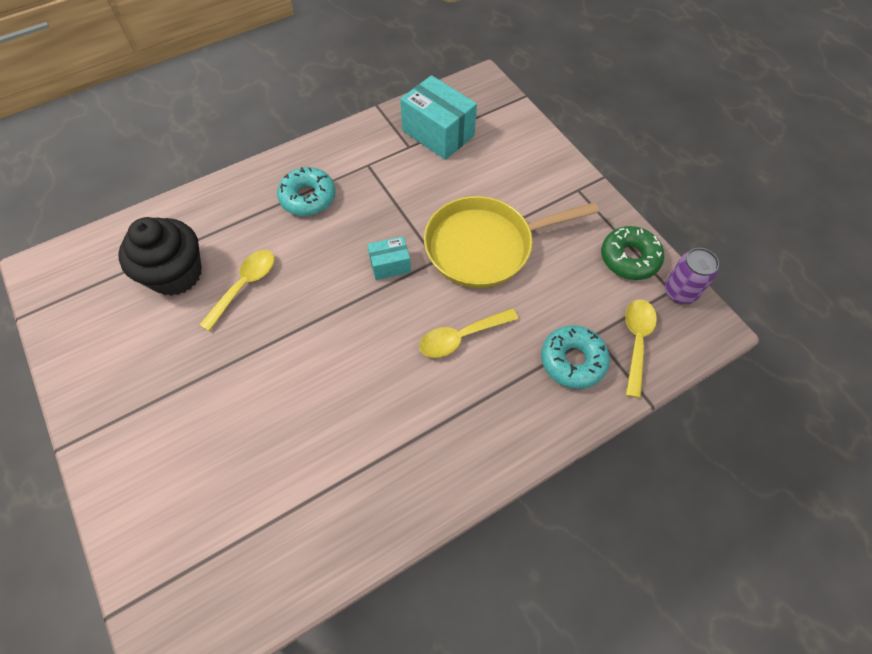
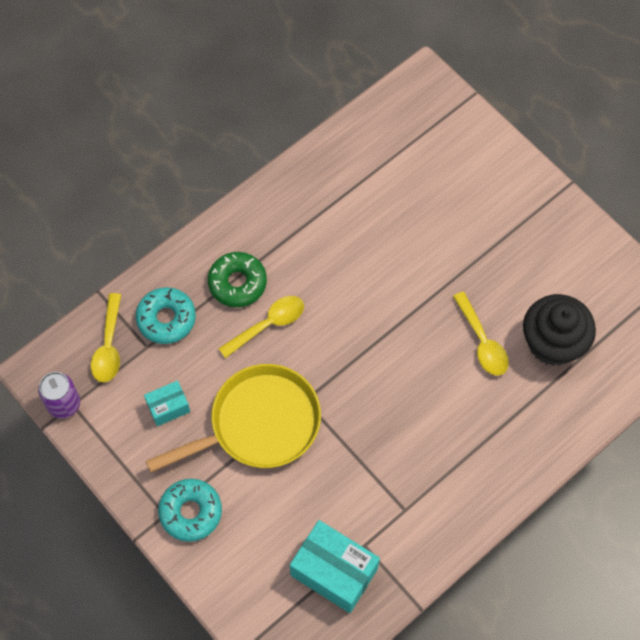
camera: 170 degrees right, 5 degrees up
(244, 286) = (482, 342): yellow spoon -> yellow spoon turned 45 degrees counterclockwise
(308, 197) = (456, 453): turquoise donut -> turquoise donut (191, 512)
(390, 265) = (349, 386): turquoise box -> turquoise box (168, 407)
(629, 258) = (111, 434): green donut -> green donut (237, 283)

